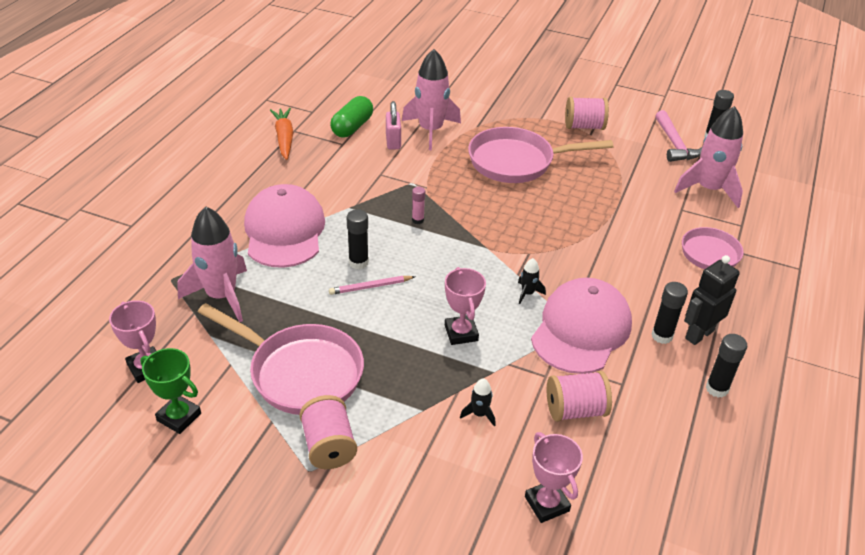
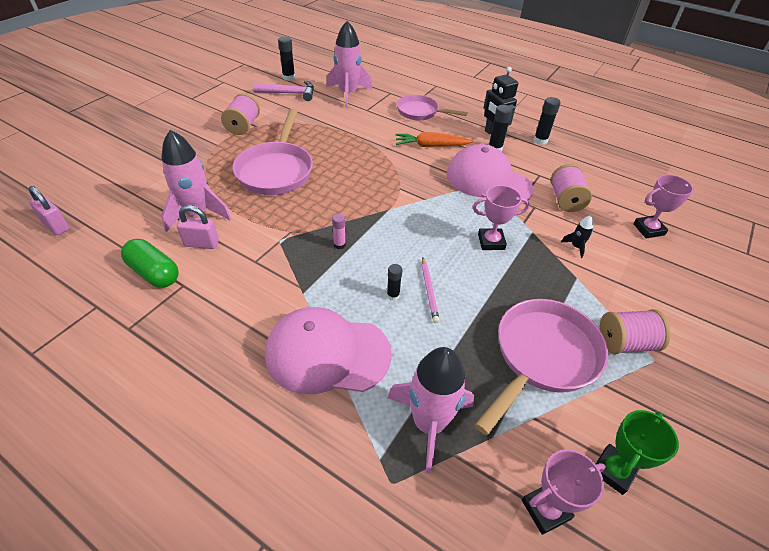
camera: 80 degrees left, 5 degrees up
(284, 138) = (140, 340): orange carrot -> orange carrot (431, 146)
(358, 262) = (393, 295): black glue stick -> black glue stick, size x0.66
(390, 70) = (56, 226): none -> pink padlock
(527, 293) = (447, 198): black rocket -> none

